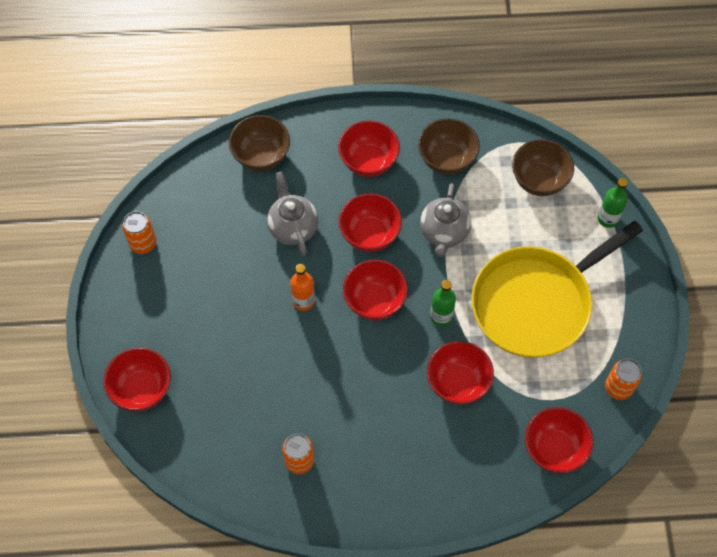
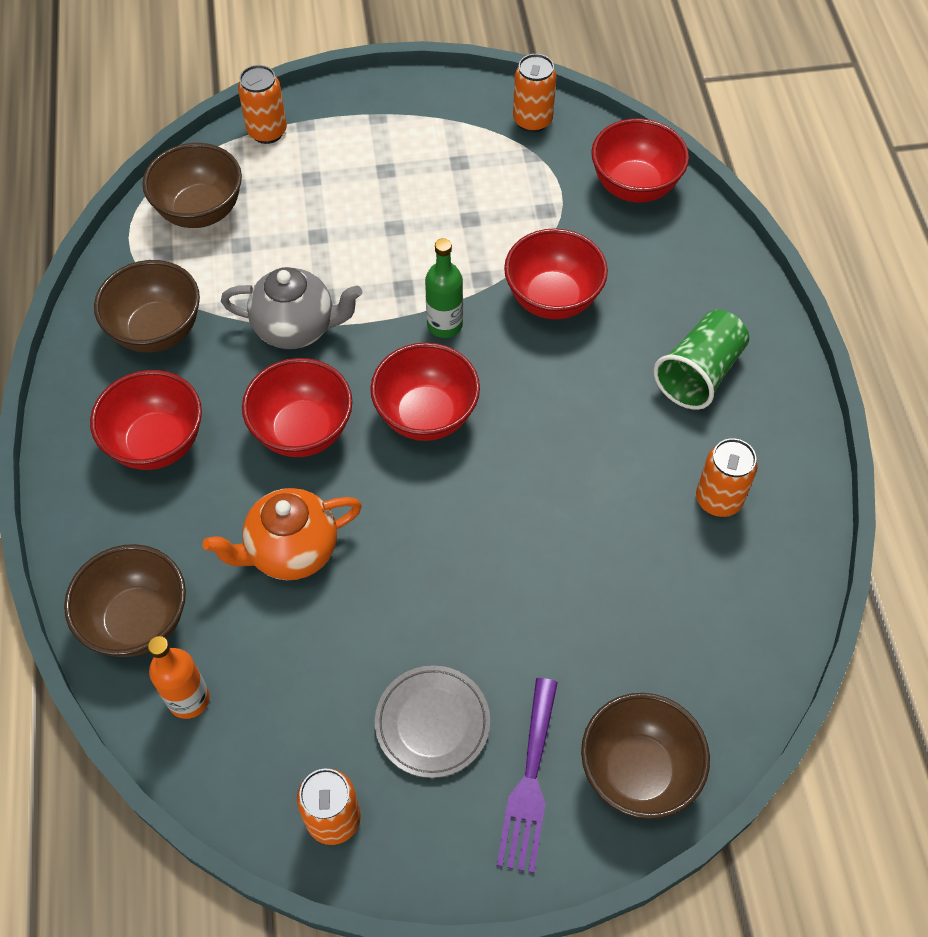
camera: 95 degrees left, 5 degrees down
(142, 389) = (638, 771): red bowl -> brown bowl
(145, 335) = (529, 782): none -> purple fork
(184, 291) = (432, 723): none -> grey plate
(293, 227) = (291, 551): grey teapot -> orange teapot
(303, 301) = (434, 520): orange bottle -> orange bottle (189, 699)
(392, 466) = (699, 373): none -> green cup
(536, 303) = (411, 210): yellow pan -> none
(607, 218) = (267, 132): green bottle -> orange can

